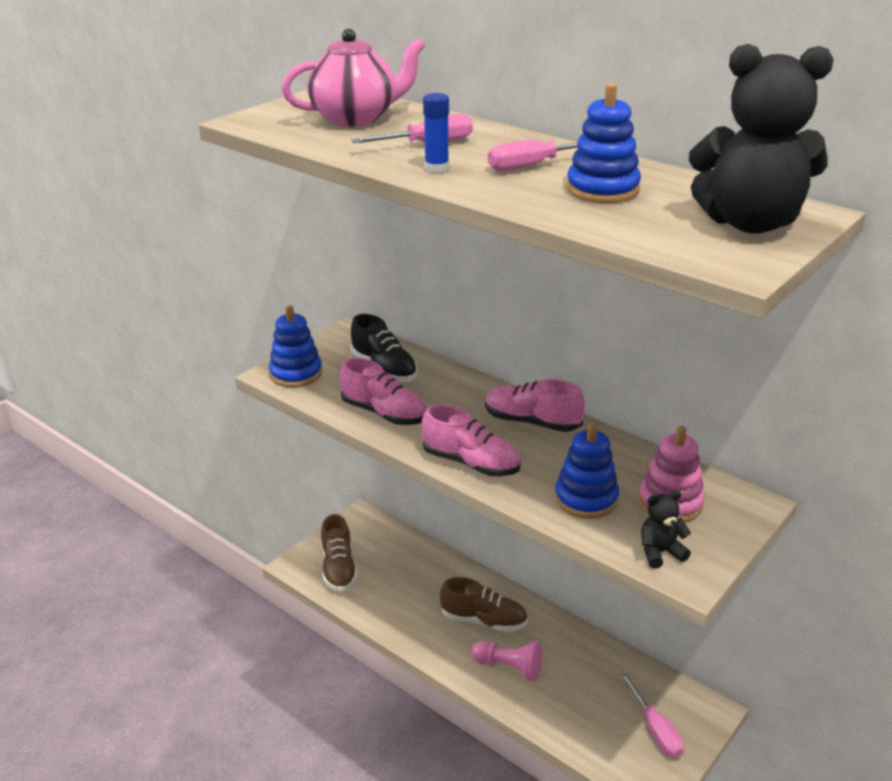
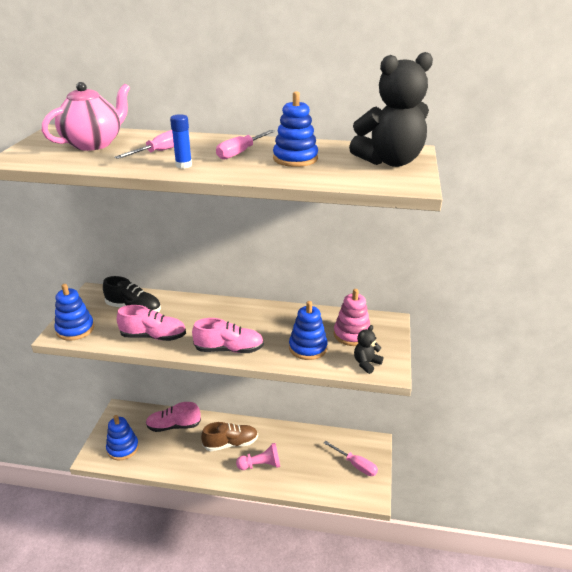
camera: 30 degrees left, 0 degrees up
(338, 568) = (123, 448): brown shoe -> blue stacking toy
(532, 422) = (247, 314): pink shoe -> pink shoe (173, 426)

